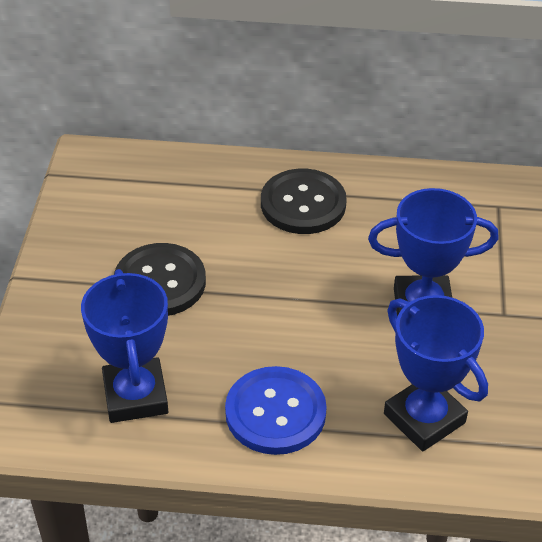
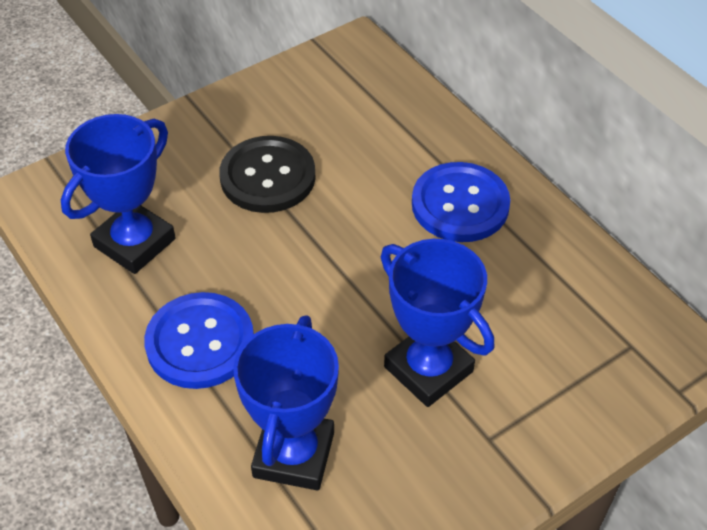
camera: 50 degrees right, 5 degrees up
(303, 204) = (460, 204): black button -> blue button

